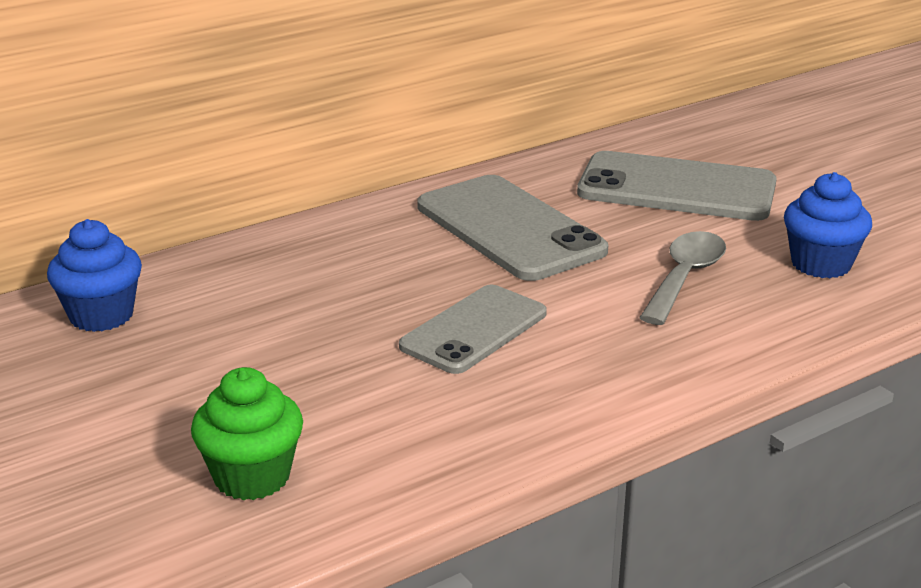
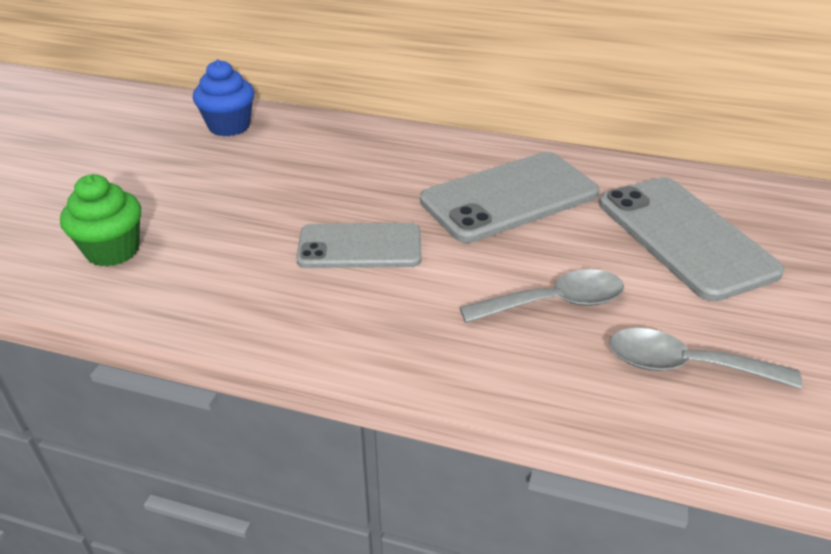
camera: 50 degrees right, 10 degrees up
(510, 228) = (509, 197): grey phone -> grey phone turned 45 degrees clockwise
(821, 264) = (684, 365): blue cupcake -> grey spoon

